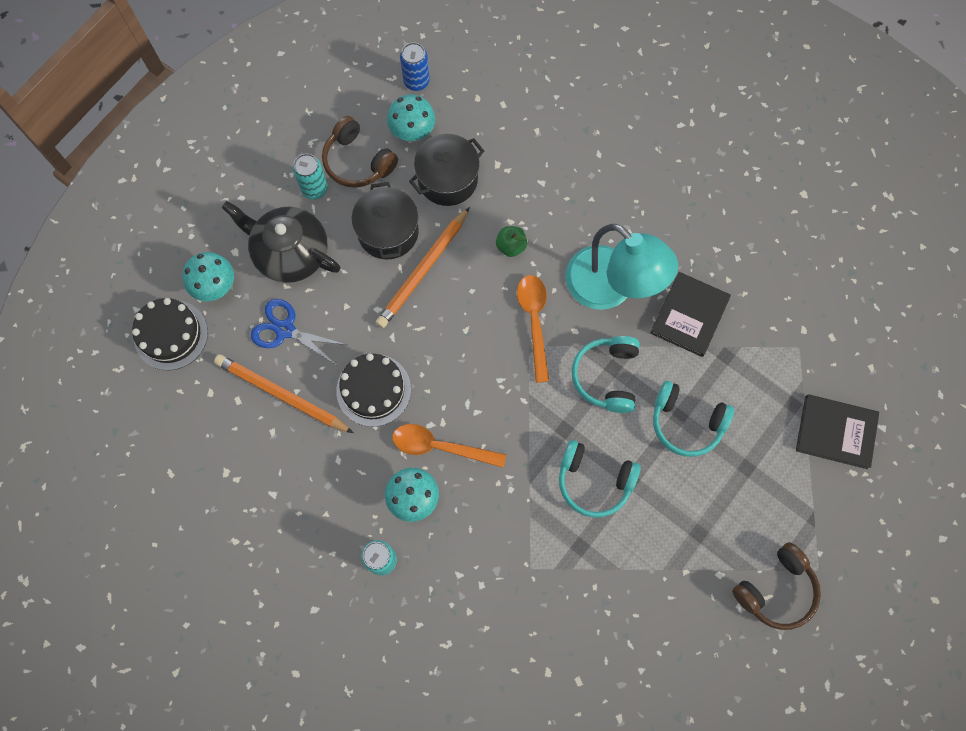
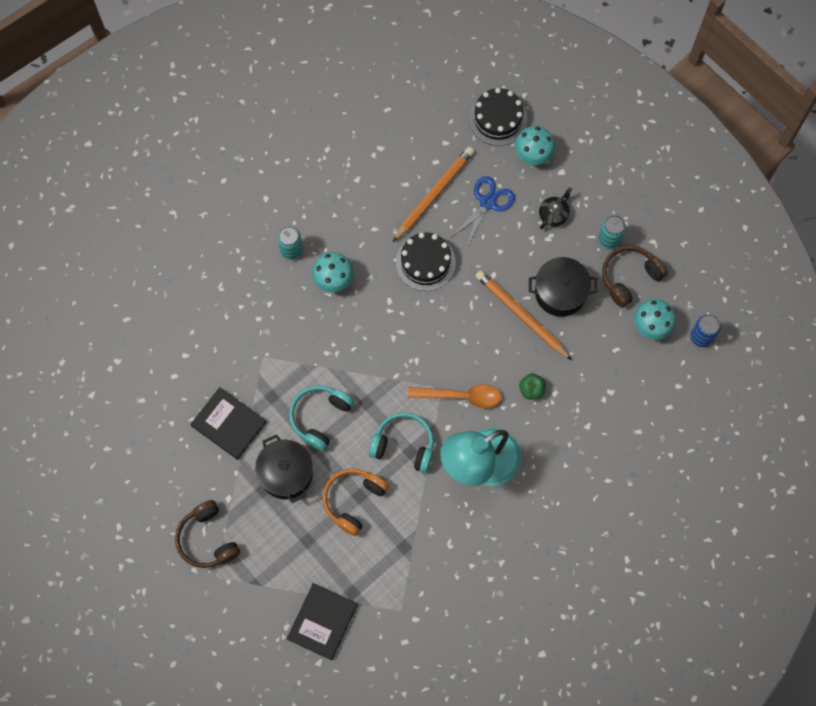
camera: 100 degrees right, 0 degrees up
(290, 252) = (554, 214): black teapot -> black teapot, size x0.48
(440, 447) = (370, 306): orange spoon -> none
(447, 179) = (602, 348): black pot -> black pot (286, 473)
(686, 423) = (353, 500): turquoise headphones -> orange headphones
(689, 315) = (445, 525): black book -> black book (228, 424)

